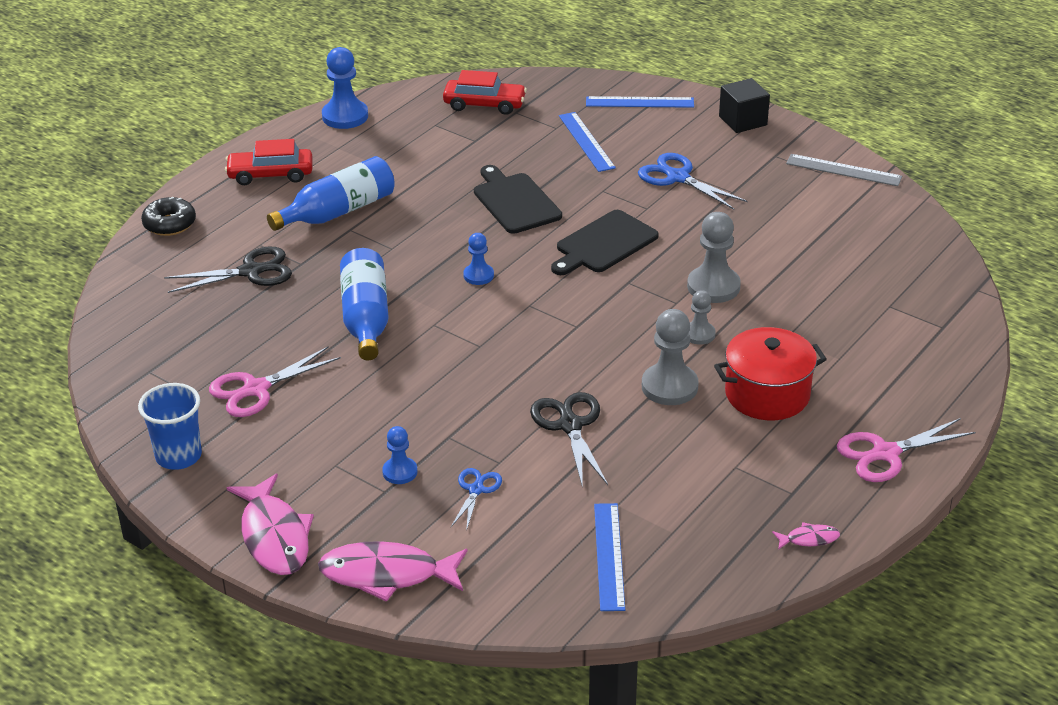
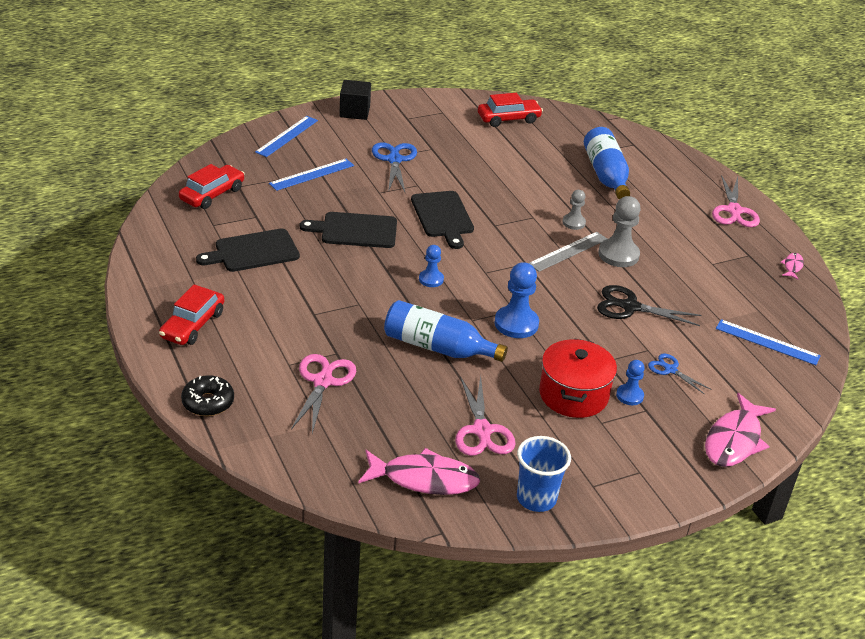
camera: 65 degrees left, 0 degrees up
(251, 271) = (323, 381): black scissors -> pink scissors
(274, 536) = (663, 479): pink fish -> pink fish (424, 479)
(338, 211) = (284, 310): blue bottle -> blue bottle (606, 175)
(345, 116) = (149, 260): blue pawn -> blue pawn (516, 324)
(415, 161) = (253, 251): none -> black cutting board
(586, 141) = (311, 174): blue ruler -> blue ruler turned 45 degrees counterclockwise
(677, 177) = (394, 160): blue scissors -> blue scissors turned 105 degrees clockwise
(713, 287) = (528, 197): grey pawn -> none
(767, 394) = (652, 224): red pot -> red pot (573, 395)
(843, 170) = (448, 104): grey ruler -> grey ruler (568, 251)
(870, 219) = (508, 119): none -> red car

